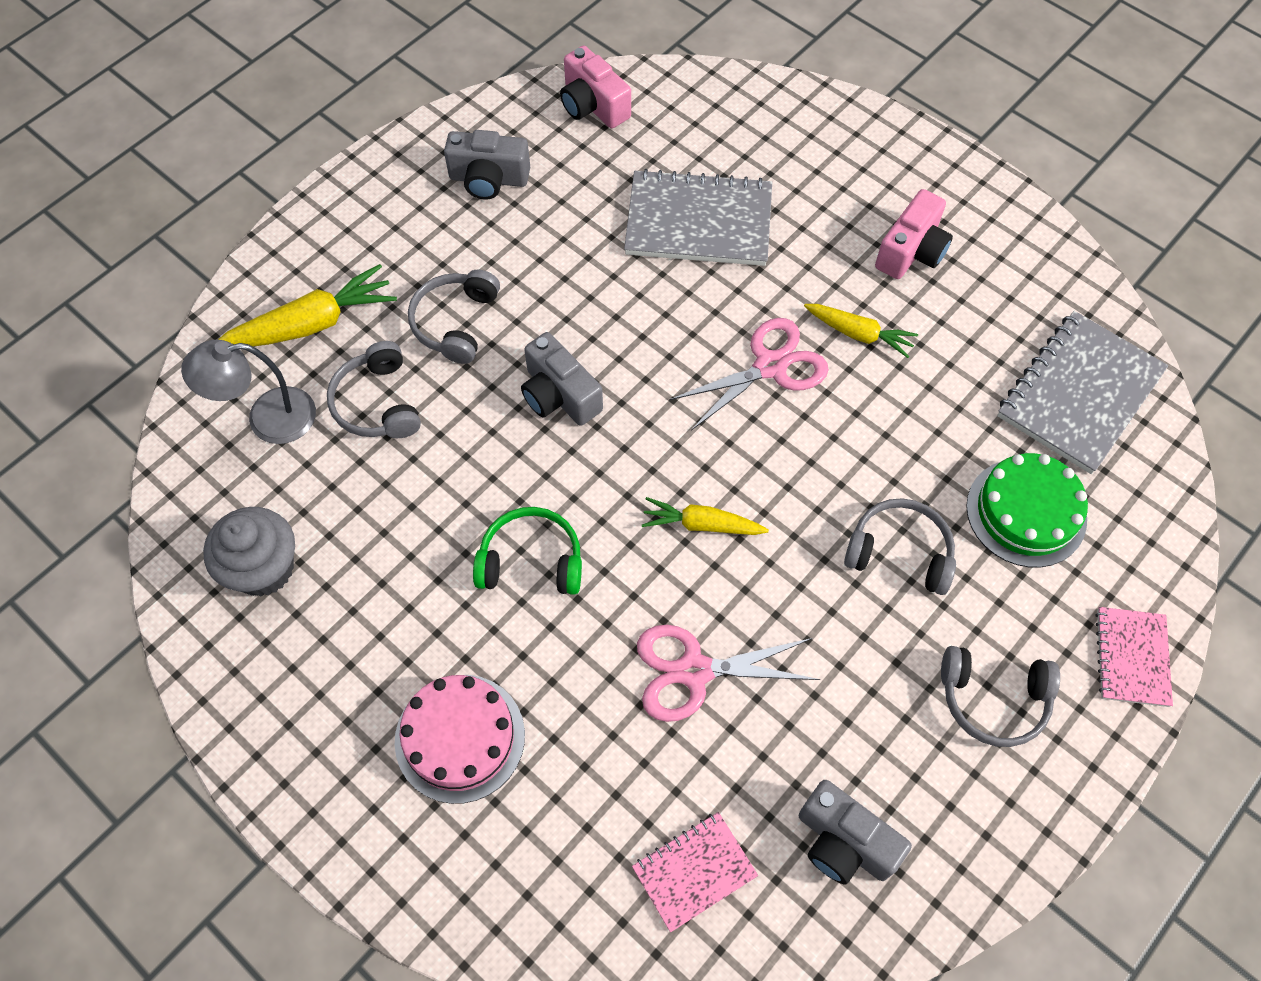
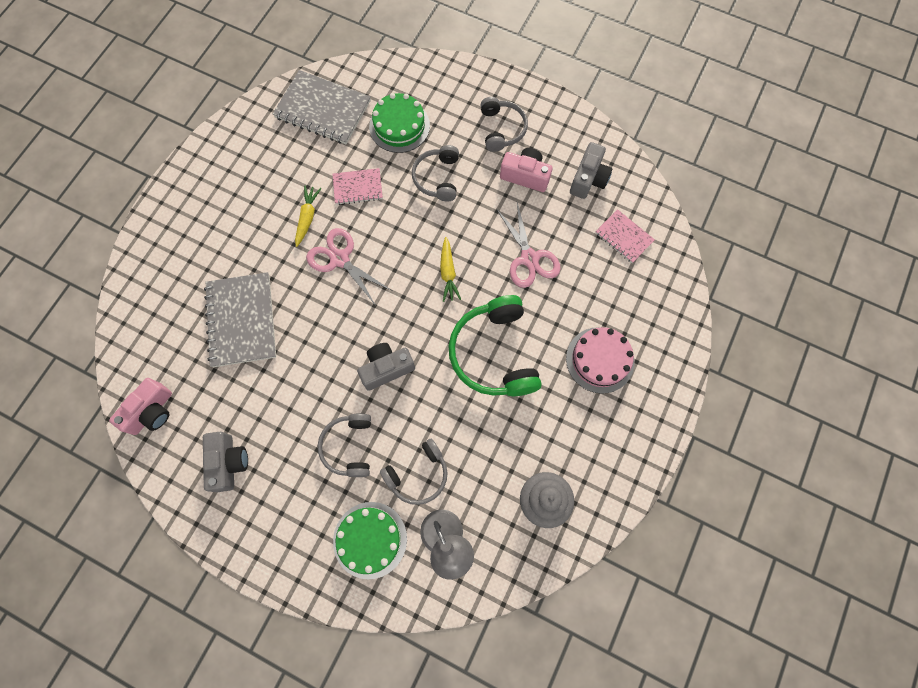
camera: 105 degrees left, 10 degrees up
(312, 324) = (370, 539): yellow carrot -> green cake
(455, 322) = (349, 446): grey headphones -> grey headphones turned 90 degrees clockwise
(531, 560) = (494, 353): green headphones -> green headphones, size x1.65
(559, 395) = (386, 368): grey camera -> grey camera turned 150 degrees counterclockwise
(911, 251) = (243, 200): pink camera -> pink camera (525, 176)
(1131, 657) = (463, 77): pink notebook -> pink notebook (358, 187)

